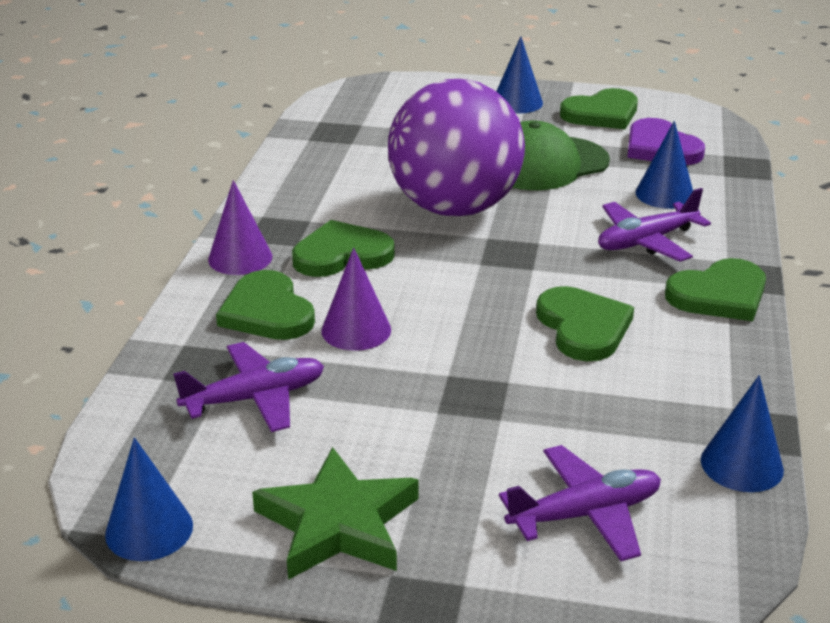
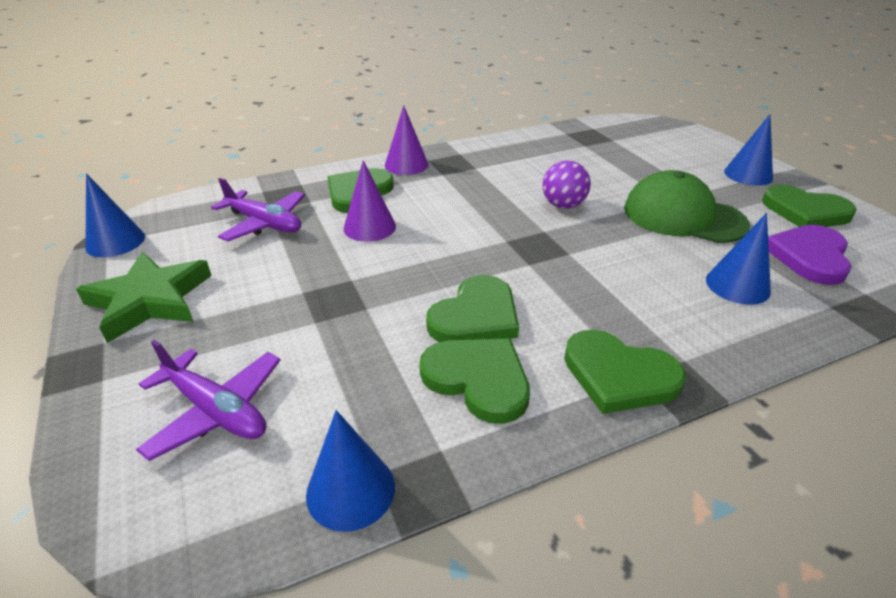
camera: 55 degrees right, 5 degrees up
(342, 254) = (450, 191): green heart -> green heart (478, 379)
(454, 208) = (563, 205): purple ball -> purple ball, size x0.42
(646, 241) = (647, 302): purple plane -> none

